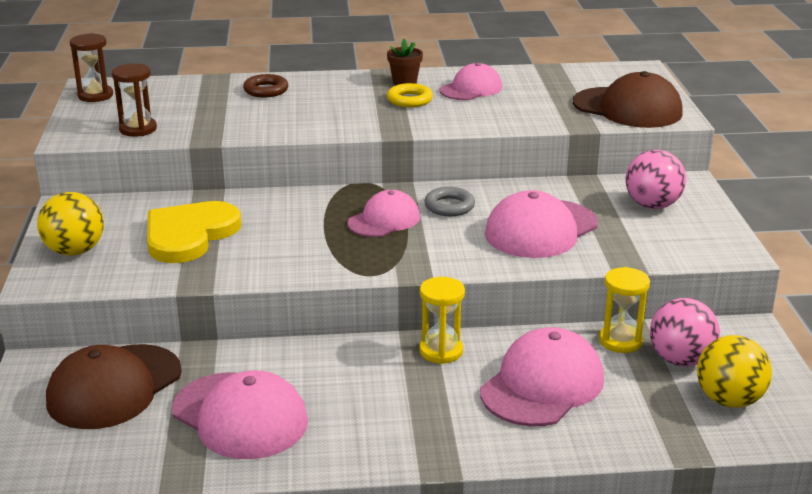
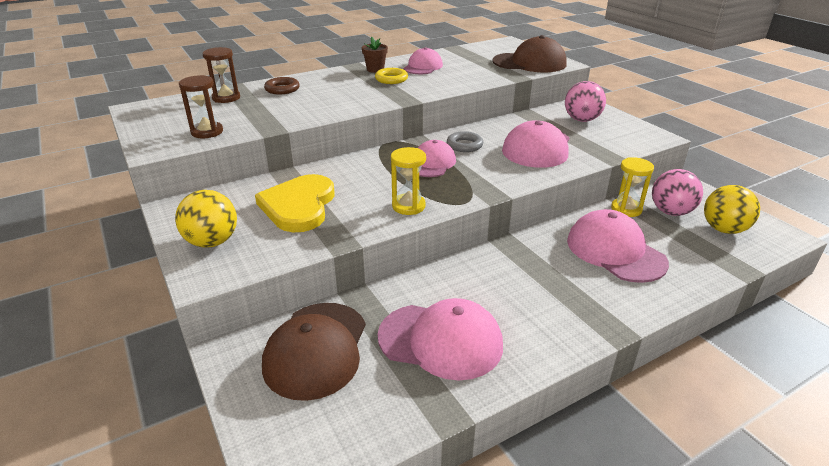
camera: 25 degrees left, 5 degrees up
(95, 96) = (145, 114): brown hourglass -> brown hourglass (226, 98)
(441, 351) = (530, 246): yellow hourglass -> yellow hourglass (408, 206)
(542, 385) = (615, 251): pink cap -> pink cap turned 45 degrees counterclockwise

